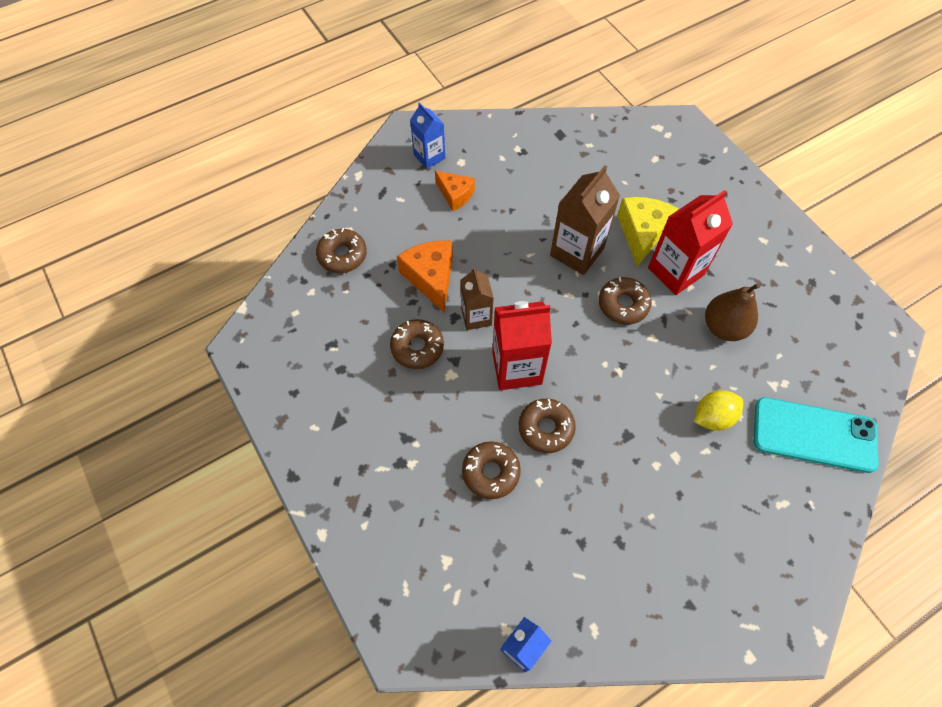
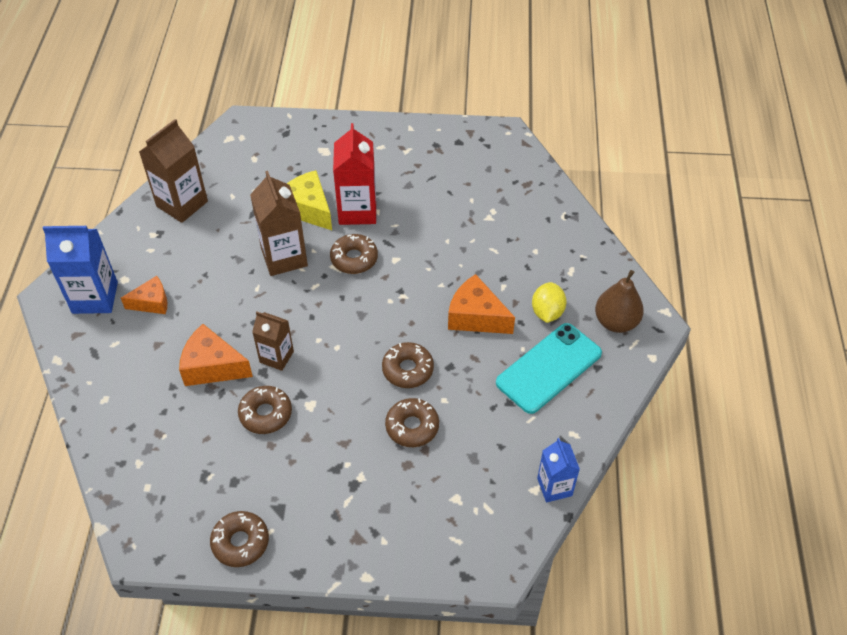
camera: 55 degrees left, 10 degrees down
(342, 255) = (126, 418): brown donut -> brown donut (240, 542)
(429, 156) = (95, 297): blue carton -> blue carton, size x1.61
(517, 368) = (344, 357): red carton -> none
(563, 145) = (182, 204): none -> brown carton
(650, 449) = (476, 316): none -> orange cheese
(712, 417) = (483, 266): yellow lemon -> yellow lemon (547, 312)
(724, 327) = (424, 214): brown pear -> brown pear (616, 322)
(814, 434) = (540, 221): turquoise phone -> turquoise phone (548, 368)

